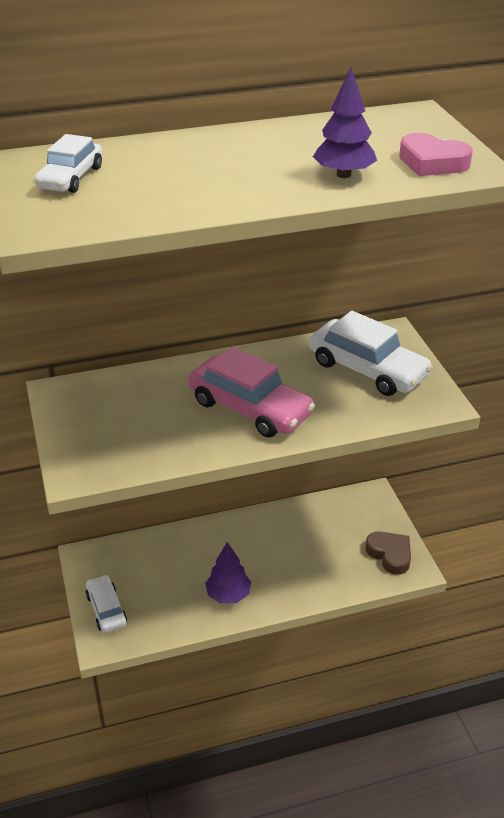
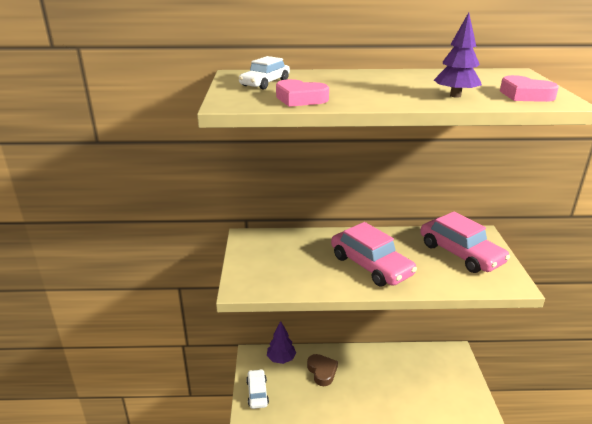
camera: 15 degrees right, 10 degrees down
(135, 207) = (300, 99): none -> pink heart
(228, 595) = (341, 400): purple tree -> purple tree (281, 359)
(367, 369) = (460, 253): white car -> pink car
(390, 554) = (463, 396): brown heart -> brown heart (322, 371)

